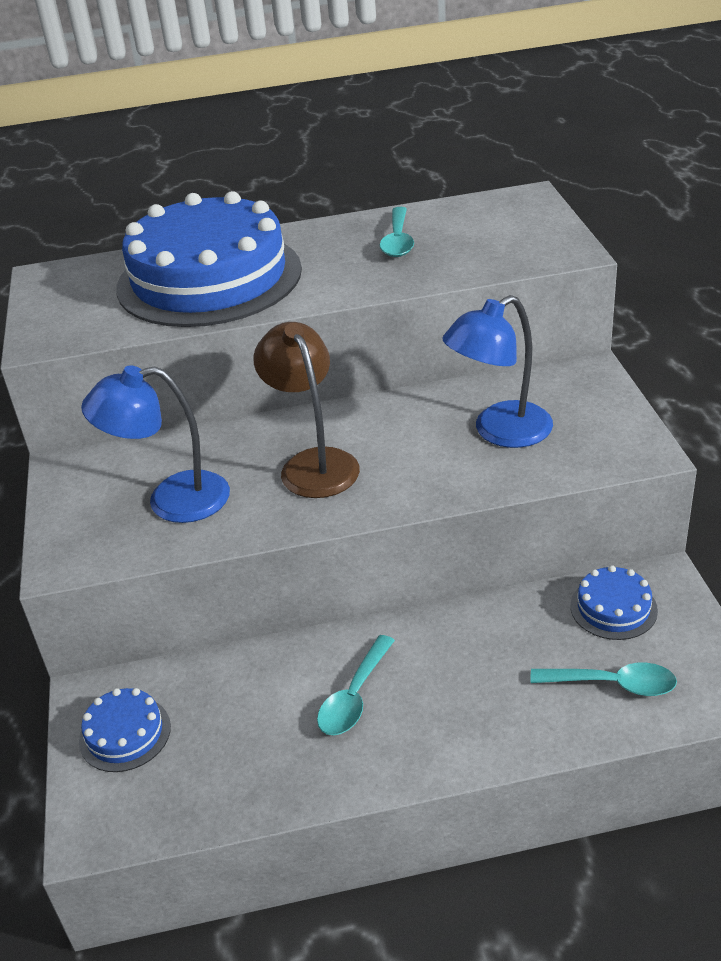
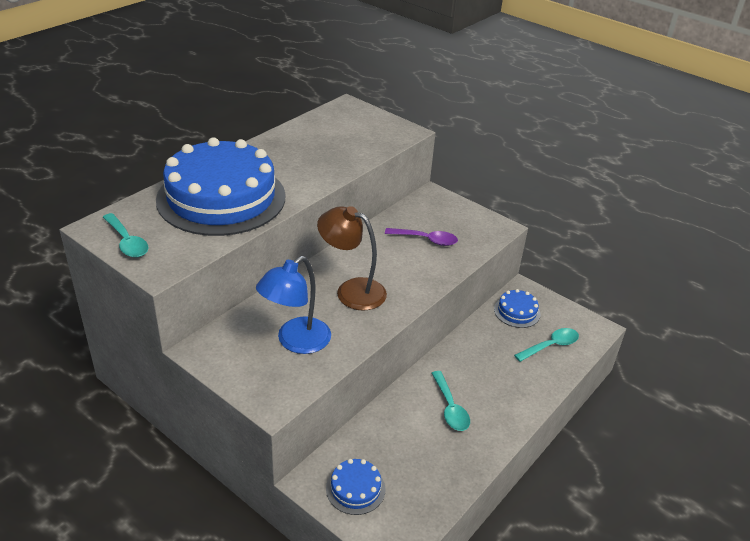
camera: 45 degrees left, 0 degrees up
(398, 241) = (308, 146): turquoise spoon -> turquoise spoon (127, 242)
(500, 432) = (426, 240): blue lamp -> purple spoon

